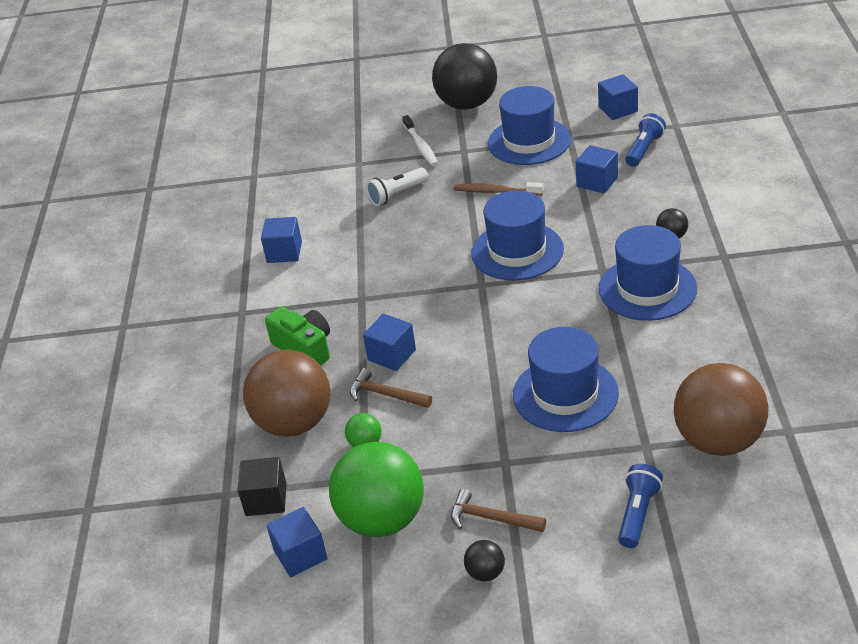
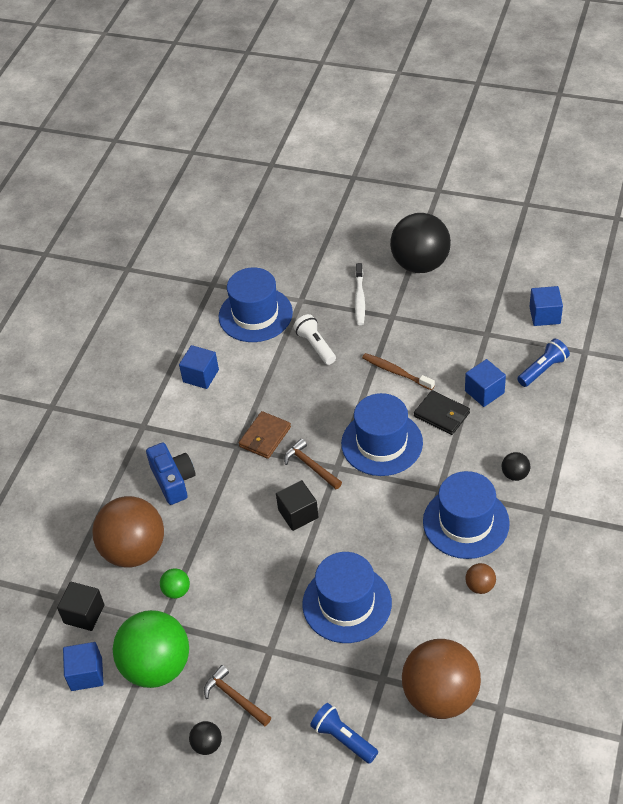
camera: 20 degrees right, 10 degrees up
(304, 348) = (173, 480): green camera -> blue camera
(386, 394) = (213, 550): brown hammer -> brown hammer (311, 466)
(387, 282) = (265, 437): none -> brown wallet
(391, 355) = (235, 513): blue cube -> none
(397, 194) = (316, 346): white flashlight -> white flashlight turned 75 degrees clockwise
(463, 335) = (298, 514): none -> black cube
(529, 141) = (451, 325): blue hat -> blue hat (255, 314)
(565, 211) = (441, 414): none -> black wallet
(638, 514) = (343, 738): blue flashlight -> blue flashlight turned 90 degrees counterclockwise
(697, 336) = (480, 586): none -> brown ball

